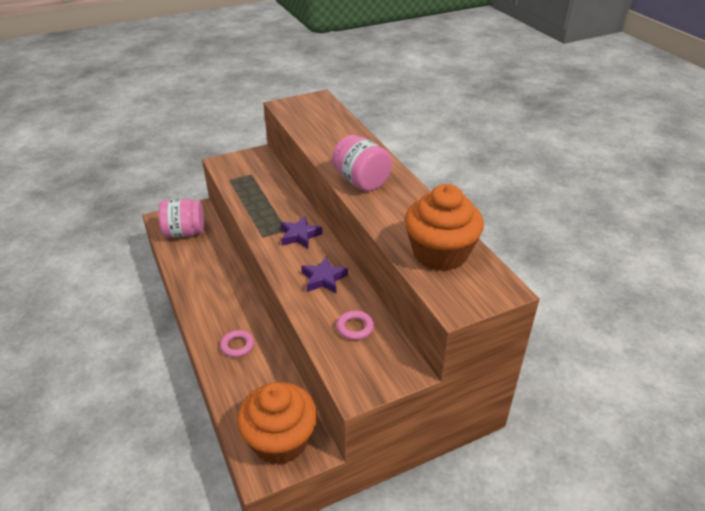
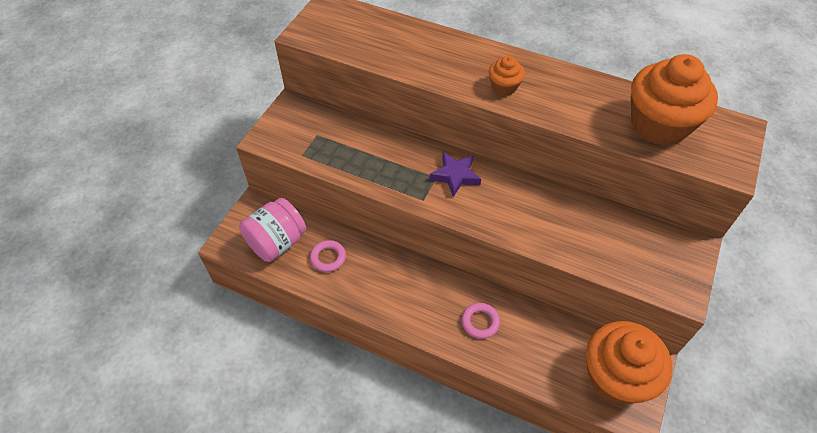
camera: 40 degrees left, 15 degrees up
(324, 279) = (532, 207): purple star -> none
(355, 327) = (613, 236): pink ring -> pink ring (328, 258)
(361, 181) = (504, 86): pink jar -> orange cupcake

